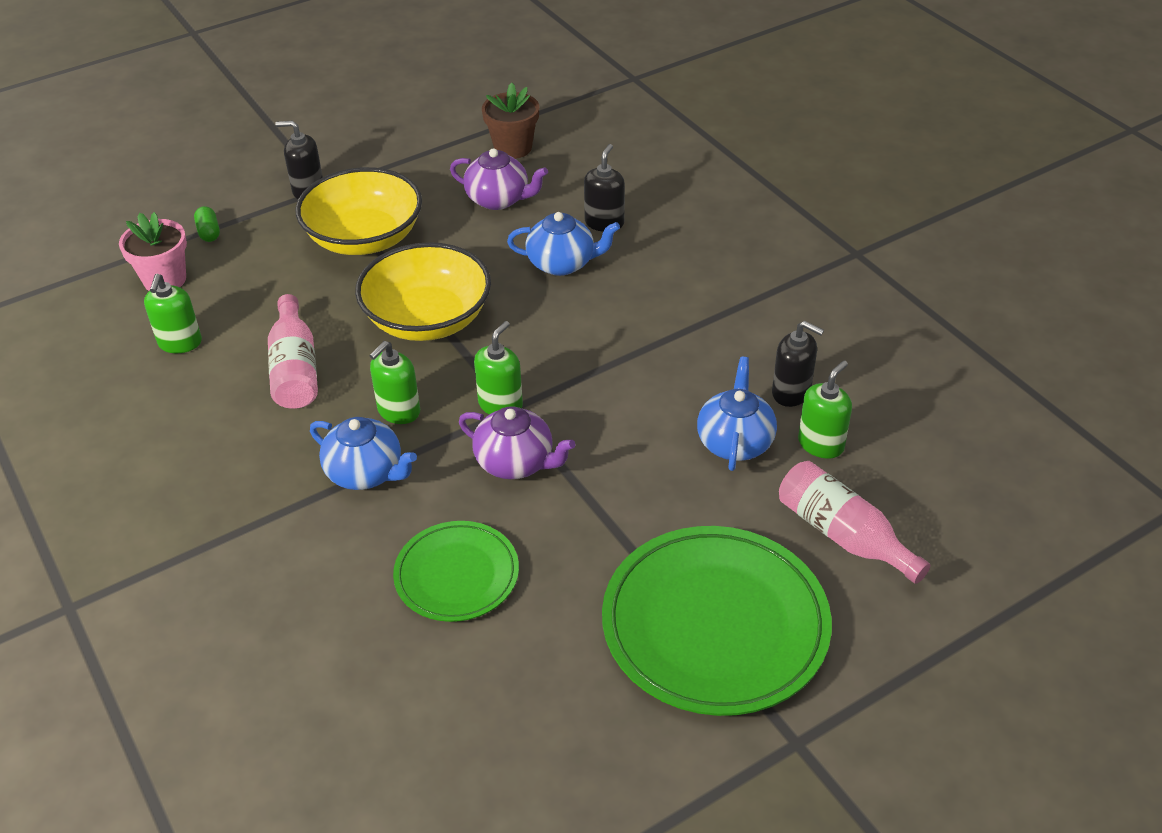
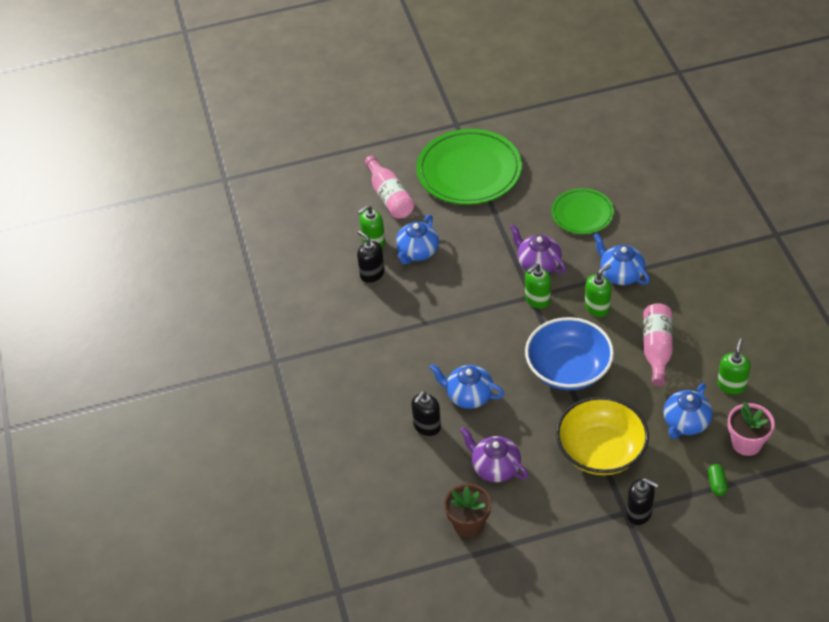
camera: 160 degrees left, 5 degrees up
(249, 287) = (685, 423): none -> blue teapot
(427, 319) = (568, 369): yellow bowl -> blue bowl

